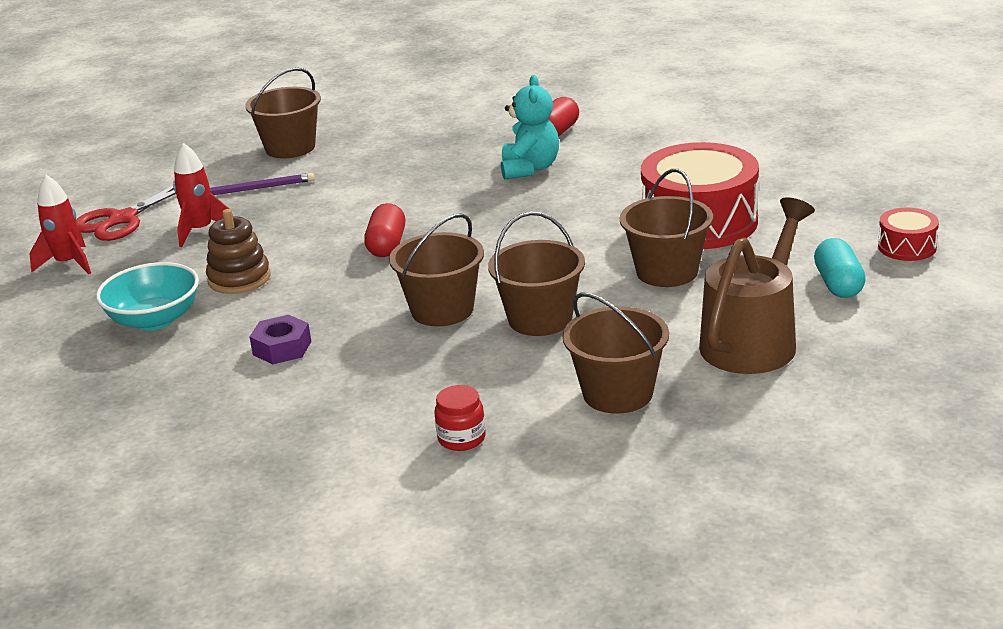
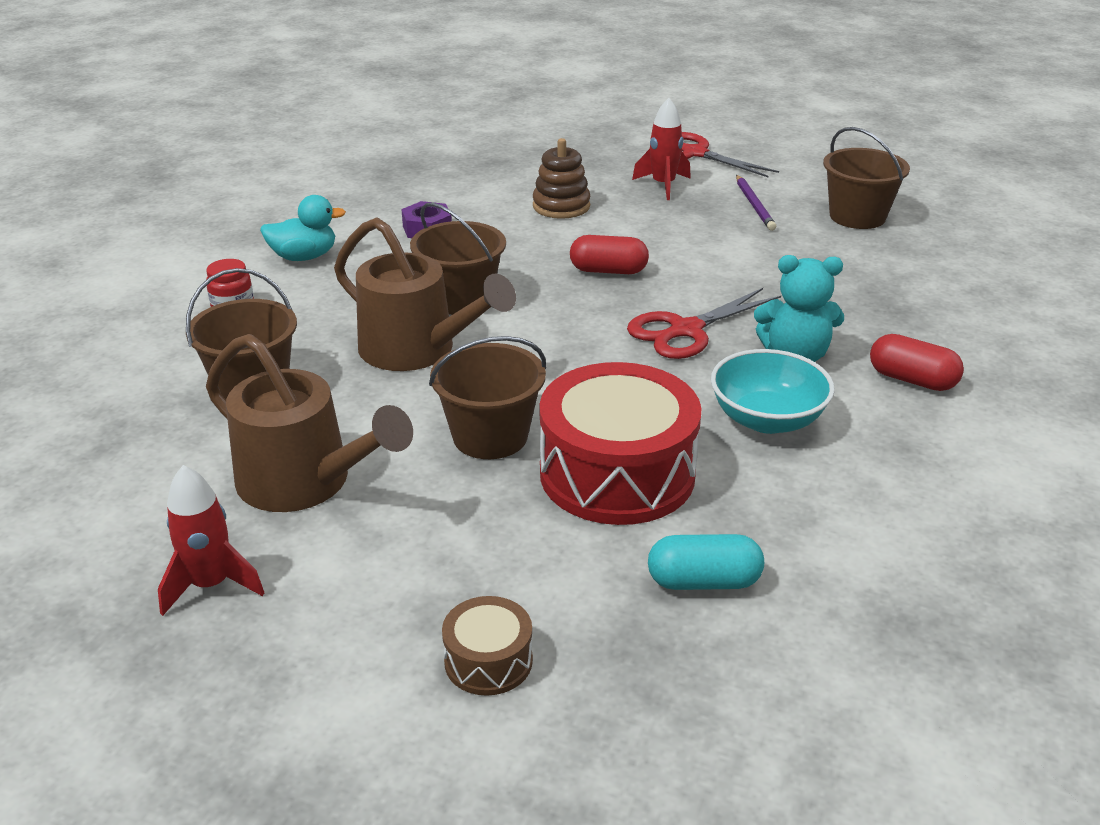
camera: 90 degrees right, 5 degrees up
(68, 264) = (613, 141): red rocket -> red rocket (211, 585)
(154, 320) = (500, 178): turquoise bowl -> turquoise bowl (767, 419)
(344, 415) = (304, 257): none -> turquoise duck
(493, 208) = (686, 330): none -> red scissors
(540, 319) = (418, 350): brown bucket -> brown watering can
(838, 284) = (405, 570): turquoise capsule -> turquoise capsule (703, 581)
(907, 247) = (488, 661): red drum -> brown drum

